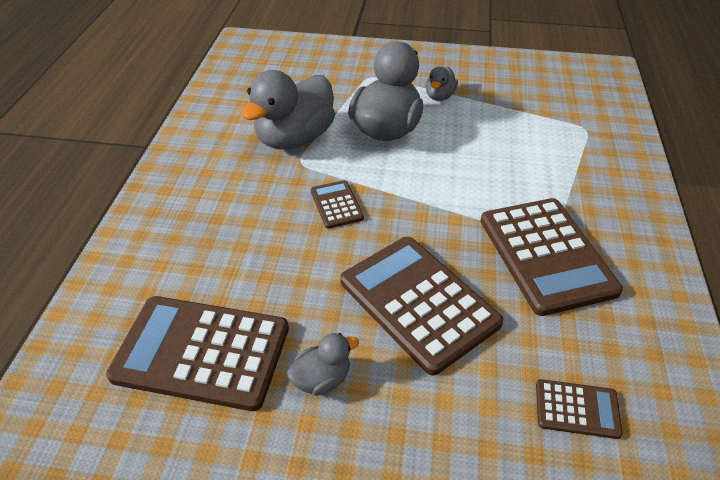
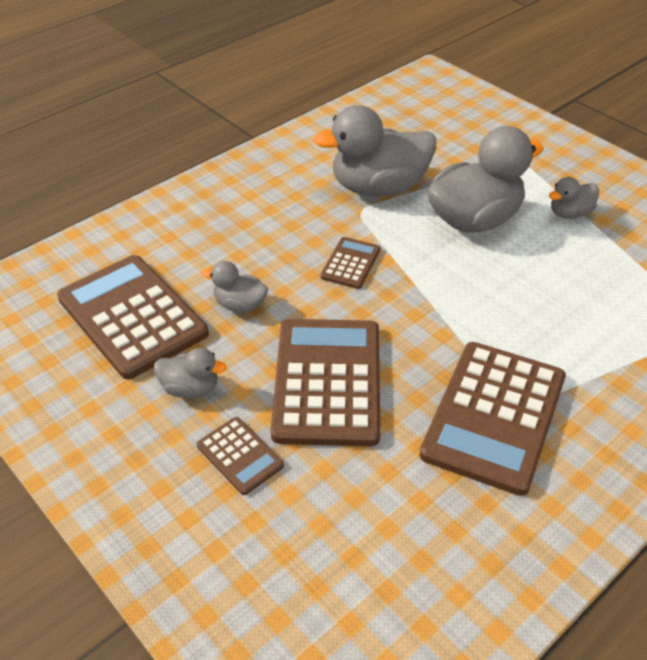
camera: 40 degrees right, 0 degrees up
(287, 285) = (240, 305): none -> grey duck
(577, 409) = (360, 549): brown calculator -> brown calculator (240, 456)

